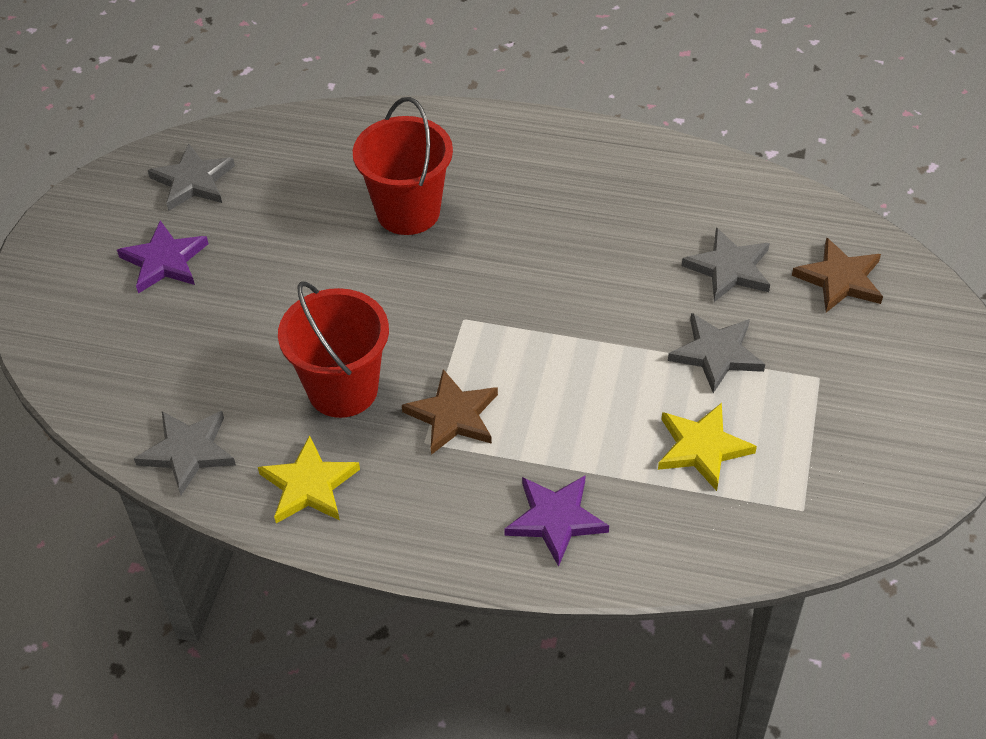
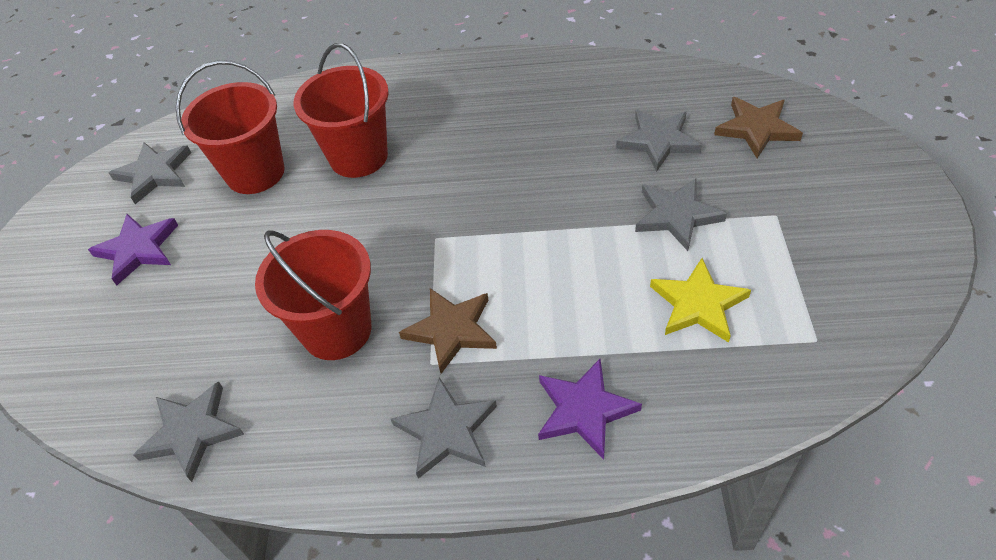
camera: 10 degrees left, 0 degrees up
(297, 204) = (255, 173): none -> red bucket
(309, 485) = (325, 436): yellow star -> none
(422, 507) = (446, 431): none -> grey star

